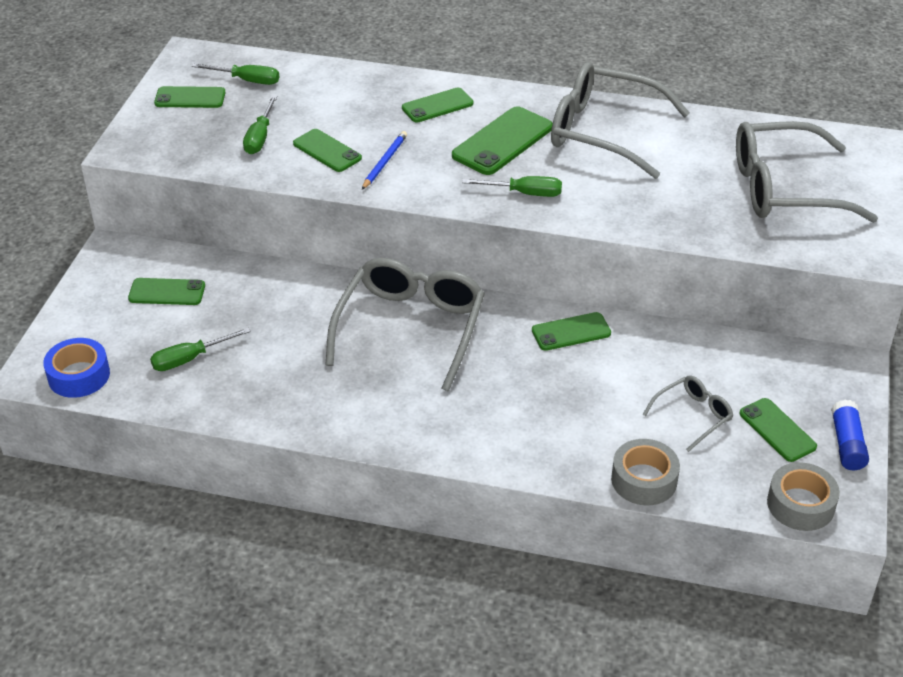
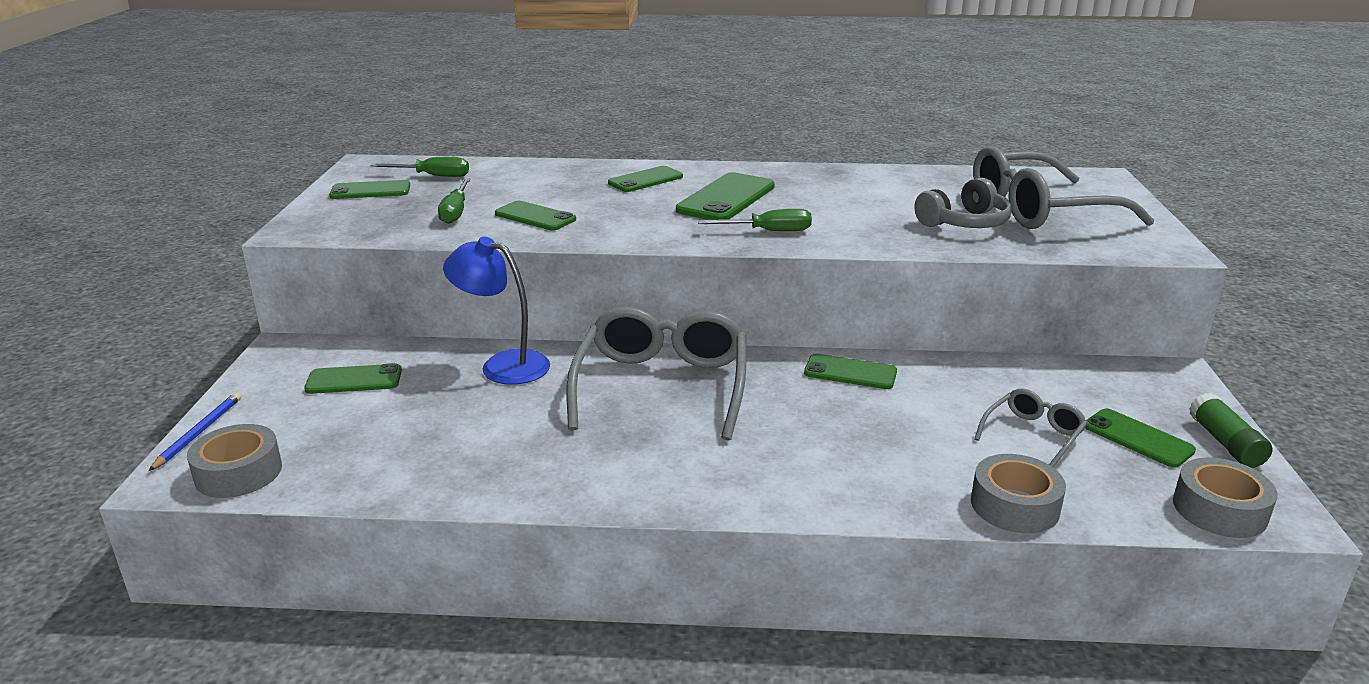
camera: 10 degrees left, 15 degrees down
(79, 375) = (238, 473): blue tape -> grey tape
(190, 359) = (390, 441): green screwdriver -> none
(287, 290) = (503, 365): none -> blue lamp
(384, 162) = (603, 220): blue pencil -> blue pencil (198, 433)
(571, 332) = (850, 372): green phone -> green phone turned 45 degrees clockwise
(603, 131) = (827, 186): grey glasses -> none
(705, 200) = (964, 223): none -> grey headphones
(847, 444) = (1225, 443): blue glue stick -> green glue stick

